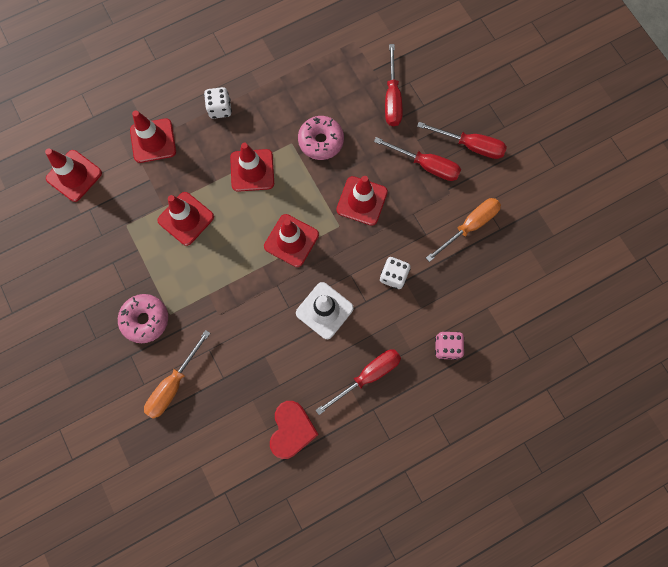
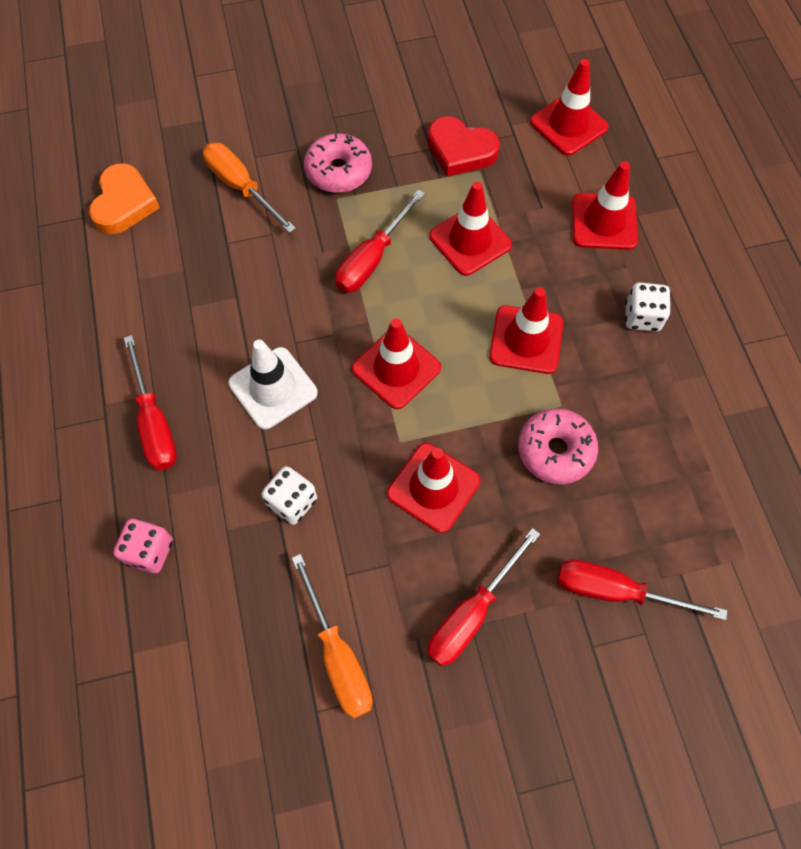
camera: 105 degrees right, 10 degrees down
(206, 465) = (124, 203): none -> orange heart
(292, 430) = (123, 308): red heart -> red heart (460, 150)
(470, 145) = (492, 709): red screwdriver -> red screwdriver (372, 259)

